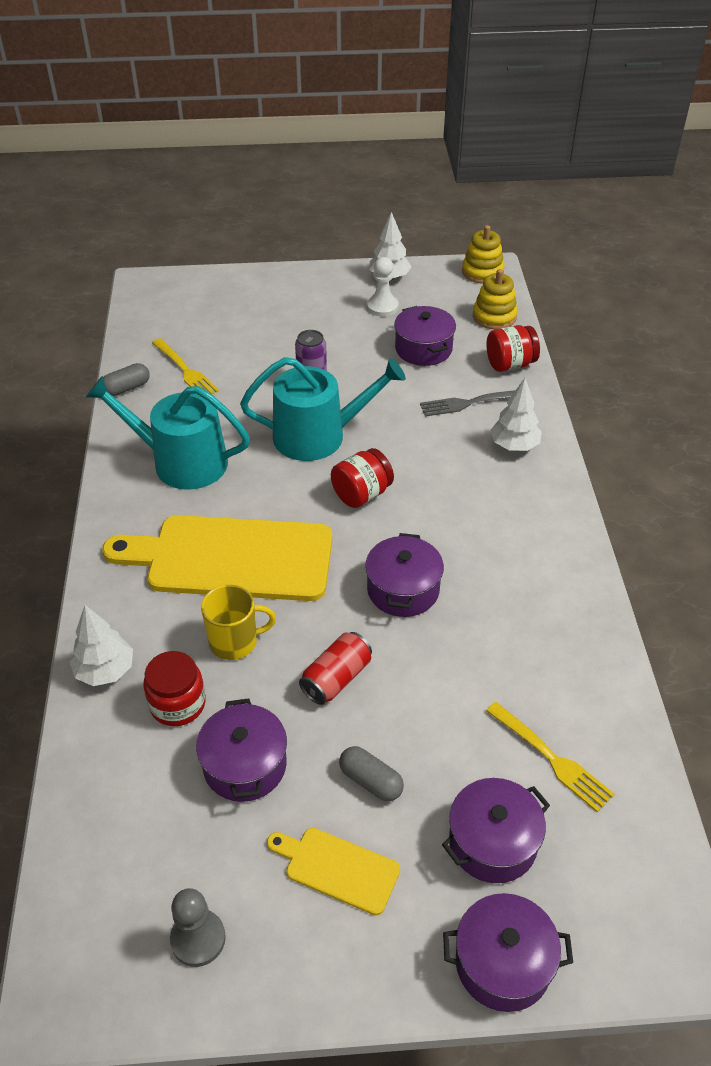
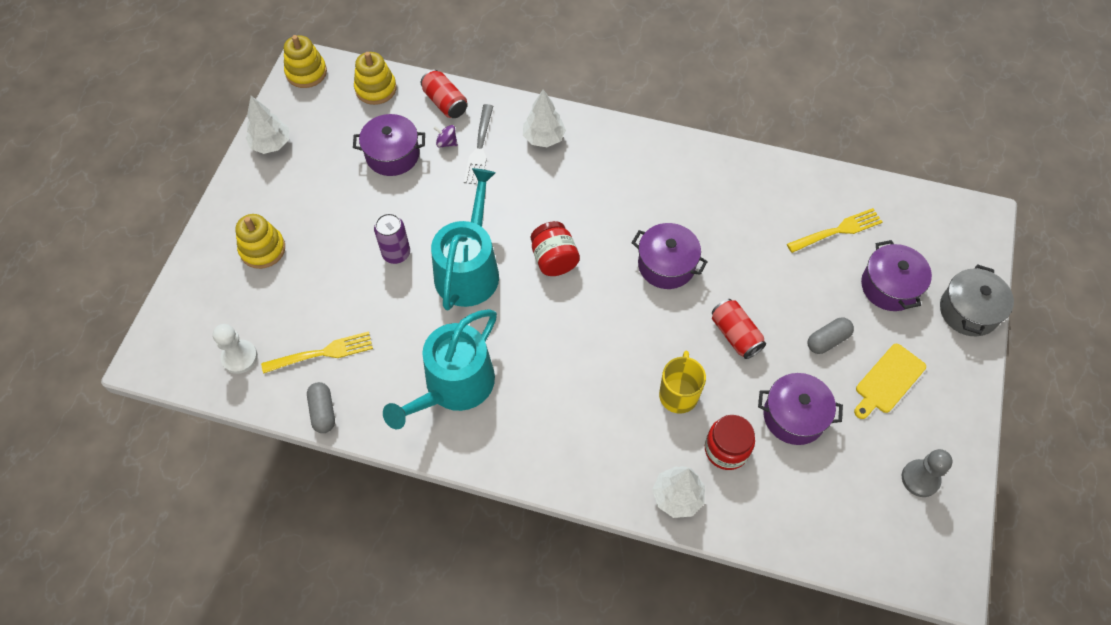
camera: 70 degrees left, 15 degrees up
(231, 558) = (589, 374): yellow cutting board -> none
(276, 306) = (262, 249): none -> yellow stacking toy
(382, 307) = (314, 164): white pawn -> white pawn (239, 357)
(461, 379) = (446, 143): none -> purple spinning top
(503, 963) = (968, 311): purple pot -> grey pot
(510, 364) = (445, 102): red jar -> red can

